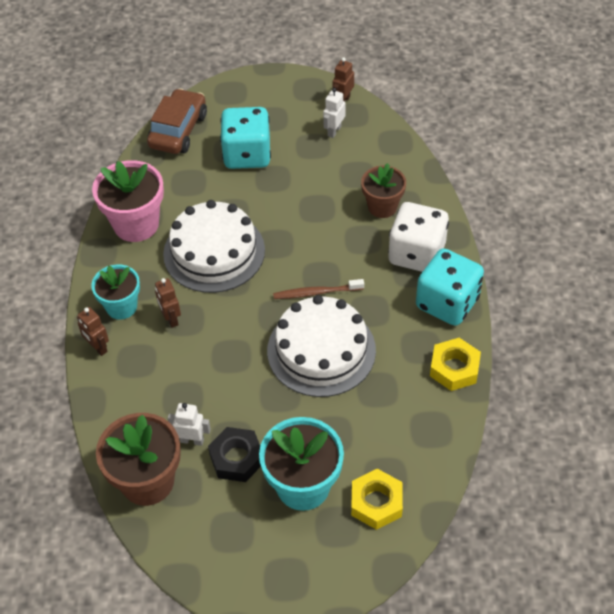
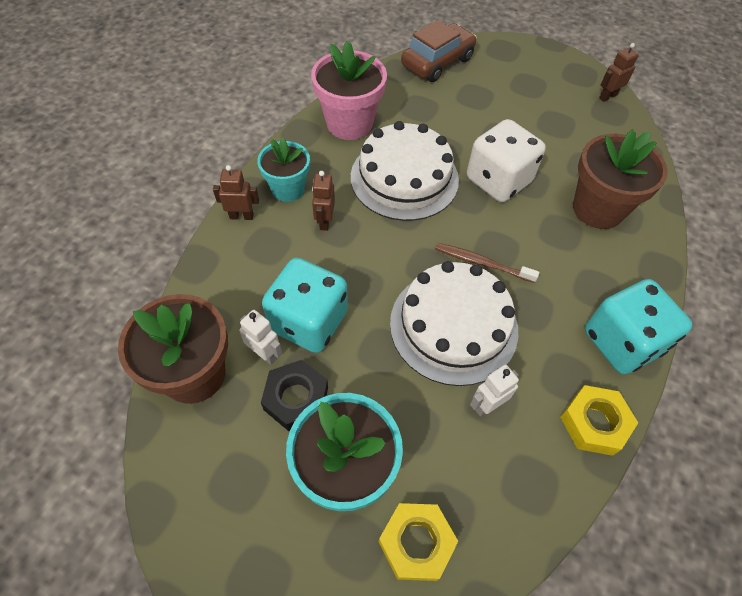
camera: 25 degrees right, 5 degrees up
(98, 347) = (241, 216): brown robot -> brown robot turned 105 degrees clockwise
(247, 155) = (488, 106): turquoise dice -> turquoise dice (309, 321)
(334, 131) = (584, 119): white robot -> white robot (487, 405)
(382, 207) = (598, 209): brown flower pot -> brown flower pot, size x1.54
(416, 254) = (612, 272): white dice -> white dice (498, 180)

